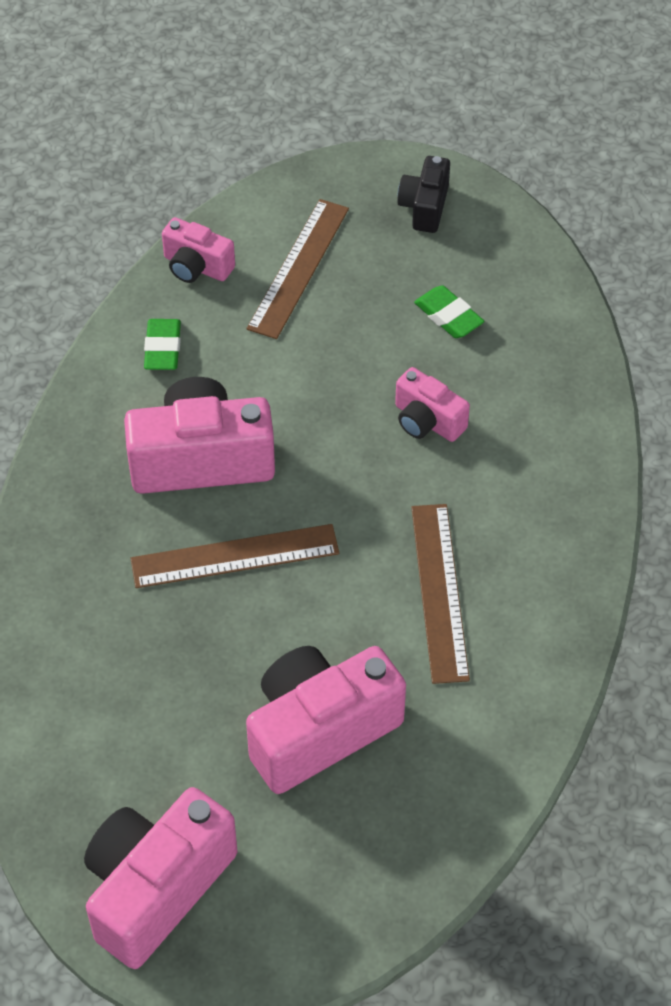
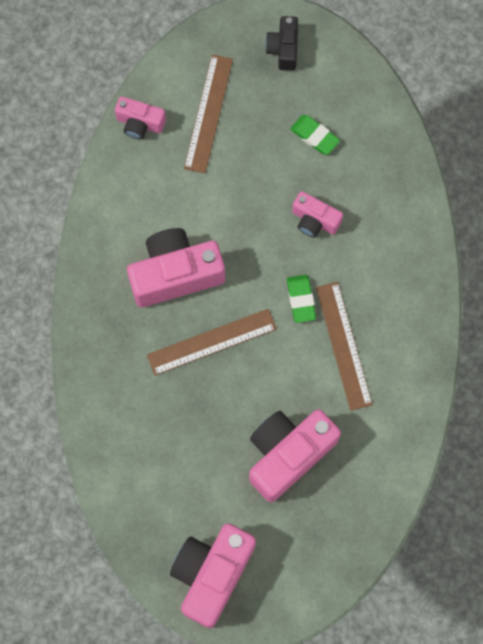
camera: 10 degrees left, 20 degrees up
(163, 349) = (132, 193): green eraser -> green eraser (301, 299)

